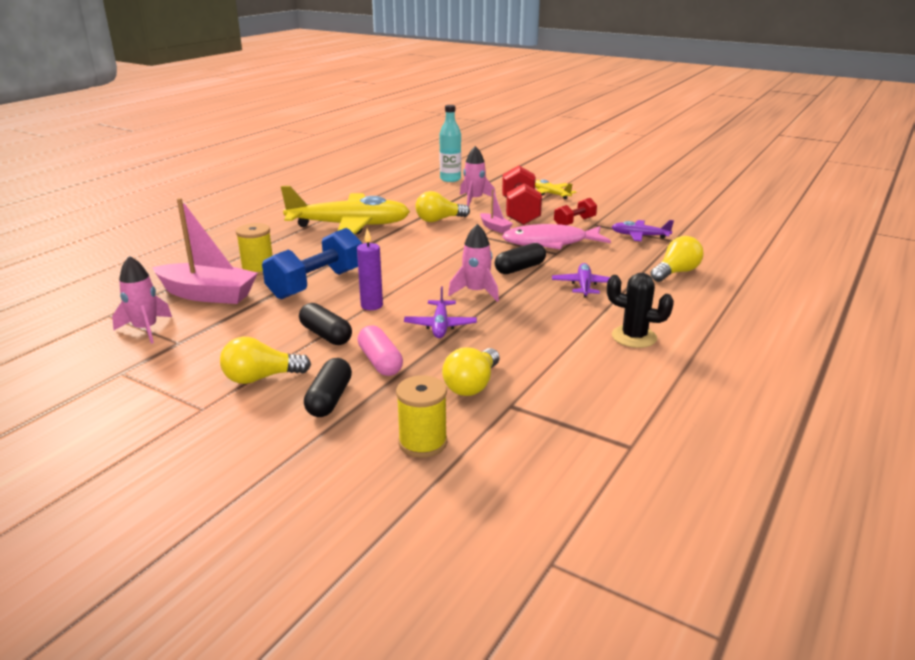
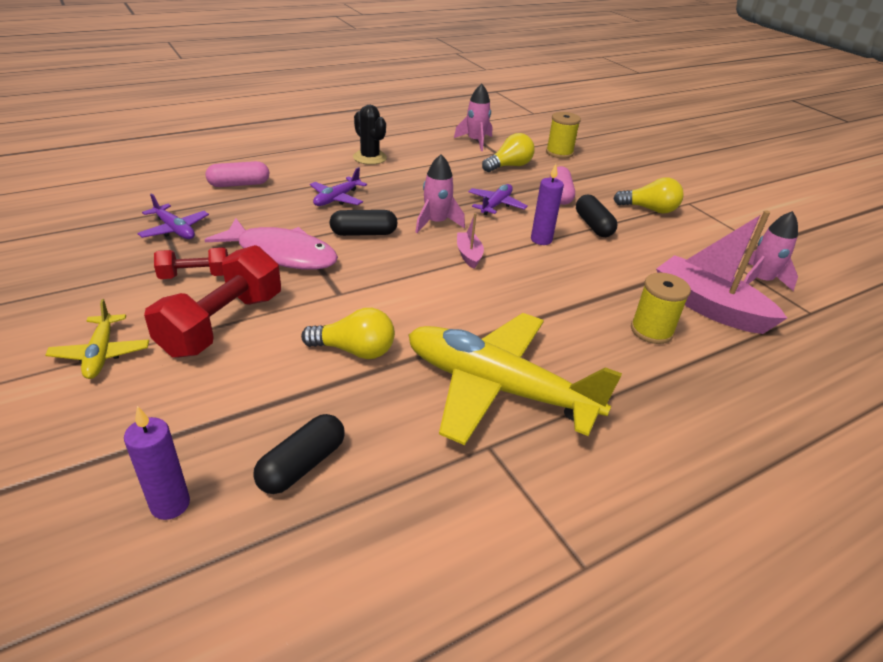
camera: 155 degrees left, 10 degrees up
(317, 284) = (585, 283): blue dumbbell -> none
(329, 399) = (604, 184): black capsule -> black capsule (302, 465)
(450, 179) = (170, 504): turquoise bottle -> purple candle
(474, 200) = (237, 388): pink rocket -> pink rocket (475, 141)
(495, 228) = (303, 303): pink boat -> pink boat (469, 255)
(676, 272) = (239, 184): yellow light bulb -> pink capsule

